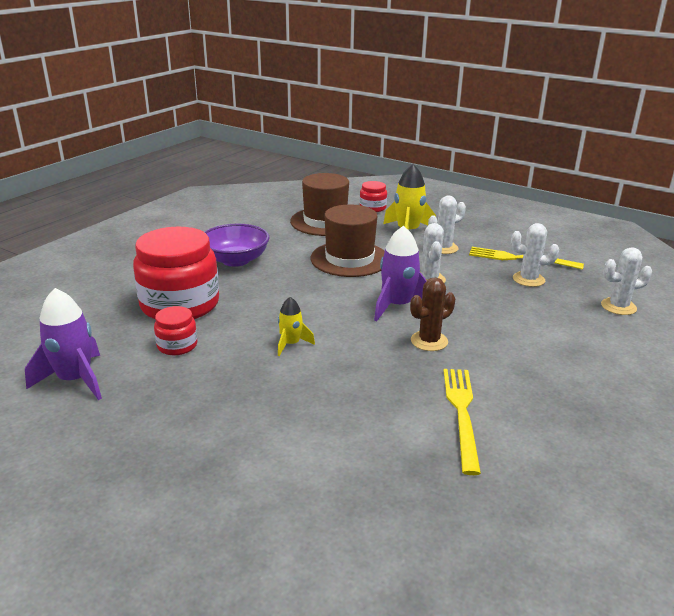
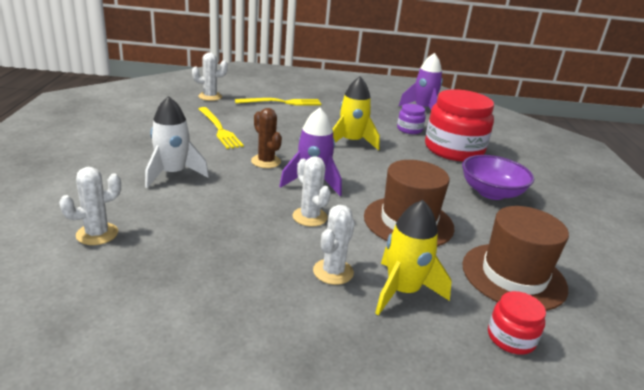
camera: 145 degrees right, 0 degrees up
(177, 345) = (409, 129): red jar -> purple jar
(291, 344) = (351, 142): yellow rocket -> yellow rocket, size x1.76
(429, 341) = (266, 161): brown cactus -> brown cactus turned 60 degrees counterclockwise
(520, 259) = (226, 282): yellow fork -> yellow fork (282, 102)
(528, 279) = (206, 247): white cactus -> white cactus (210, 96)
(546, 349) = (173, 174): none -> white rocket

